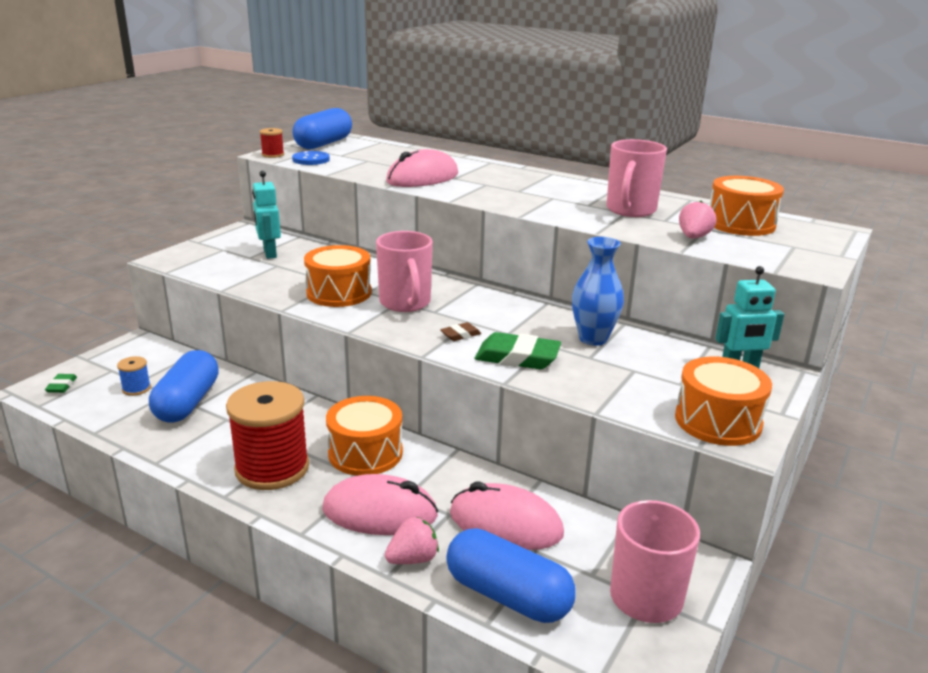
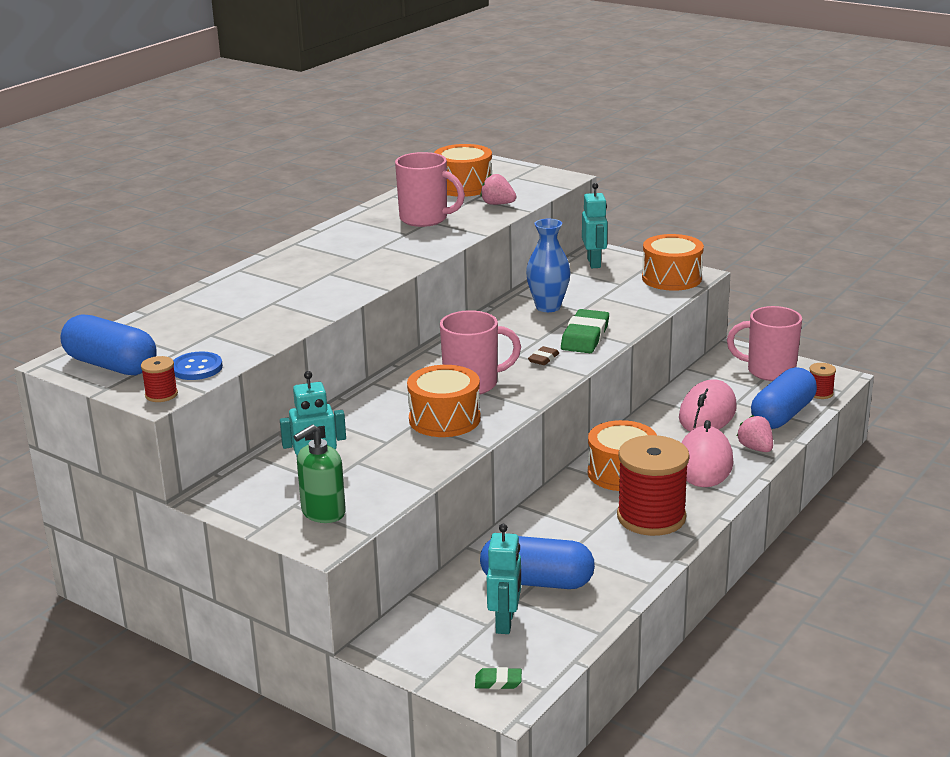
camera: 85 degrees left, 0 degrees up
(136, 388) = (505, 622): blue spool -> turquoise robot
(206, 257) = (323, 512): none -> green soap dispenser
(422, 178) = (299, 302): pink mouse -> none
(460, 335) = (543, 359): brown eraser -> brown eraser turned 60 degrees clockwise
(584, 648) = (820, 393): none -> red spool

